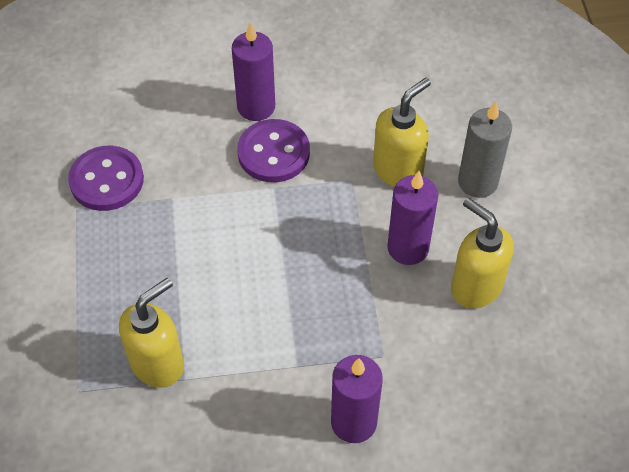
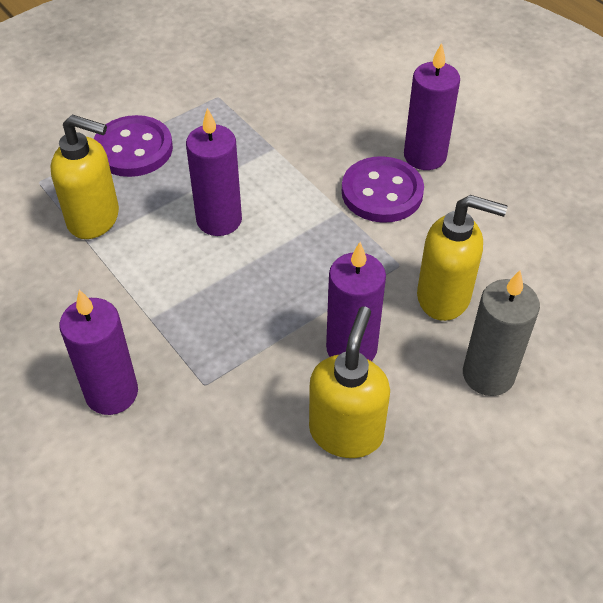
camera: 60 degrees right, 5 degrees down
(107, 180) = (260, 100): purple button -> purple button (133, 149)
(225, 273) = (219, 220): none -> purple candle

